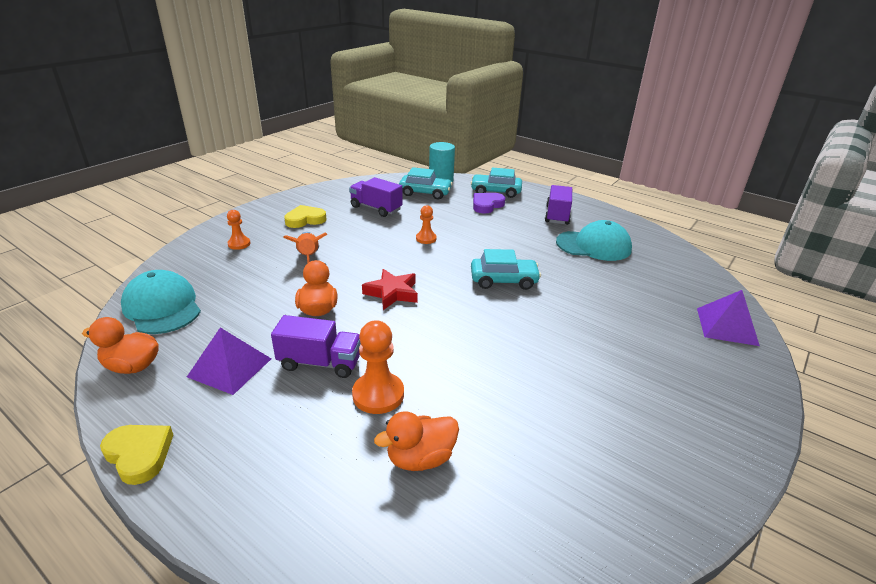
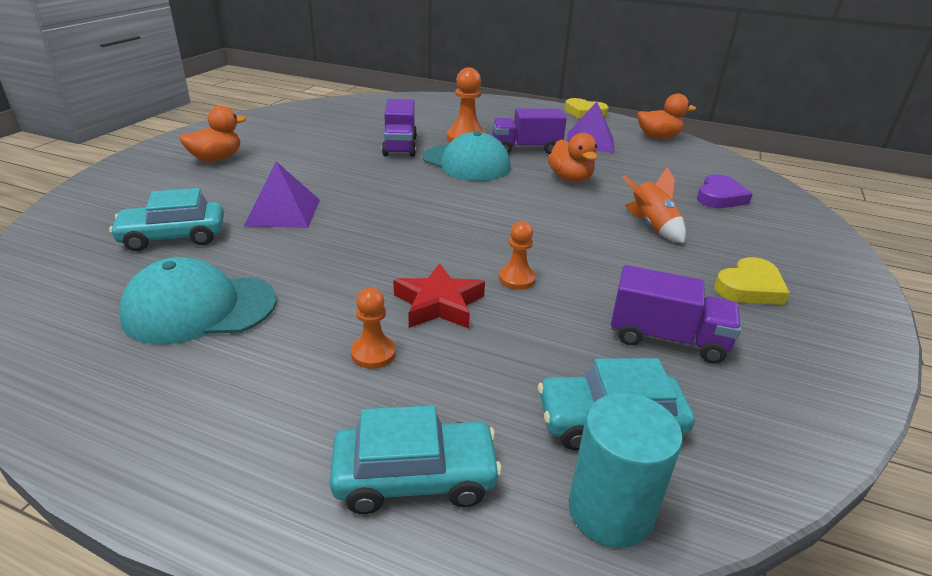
camera: 165 degrees right, 0 degrees up
(162, 307) = (712, 167): turquoise cap -> turquoise cap (466, 163)
(239, 244) = (765, 233): orange pawn -> orange pawn (373, 353)
(392, 293) = (508, 199): red star -> red star (439, 304)
(420, 458) = (421, 121): orange duck -> orange duck (216, 159)
(487, 205) = (429, 399): purple heart -> purple heart (719, 197)
(503, 280) = (374, 228): turquoise car -> turquoise car (173, 237)
(557, 215) = (245, 392): purple truck -> purple truck (400, 146)
(726, 326) = (92, 208): purple pyramid -> purple pyramid (283, 212)

